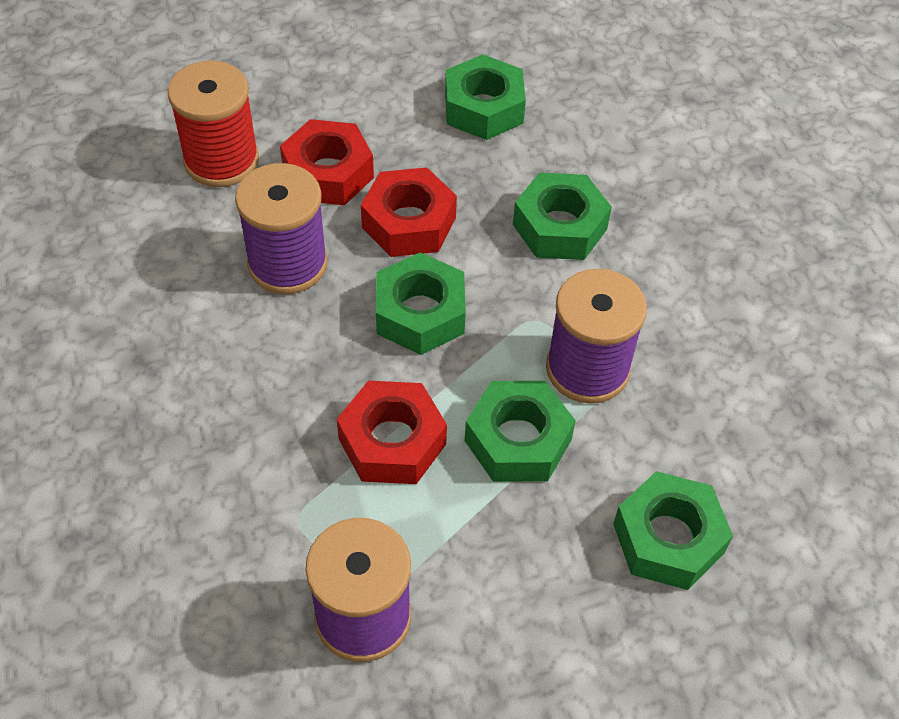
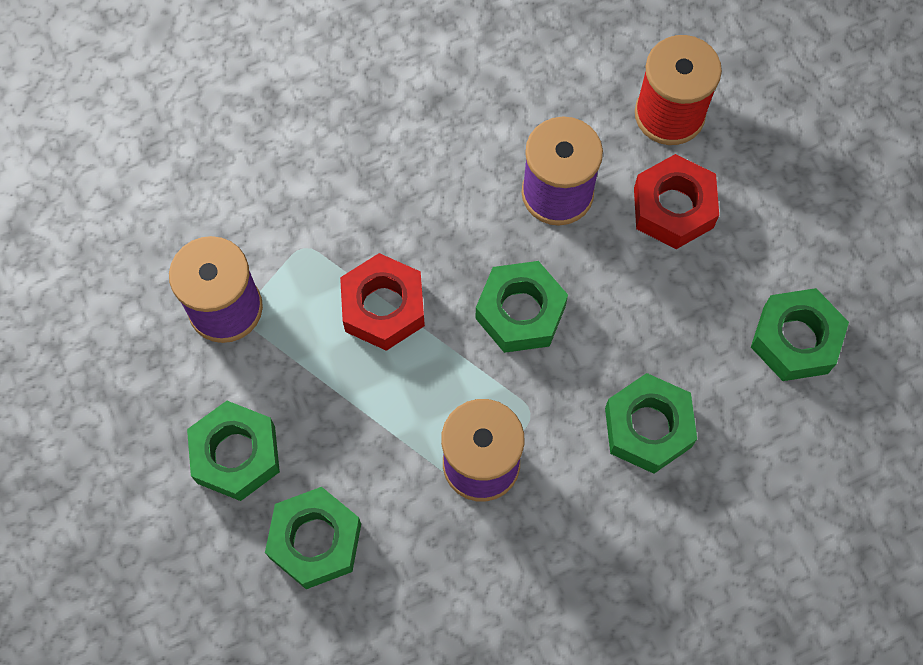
camera: 85 degrees right, 15 degrees up
(408, 223) = (625, 288): red nut -> none
(518, 440) = (397, 409): green nut -> green nut (236, 455)

